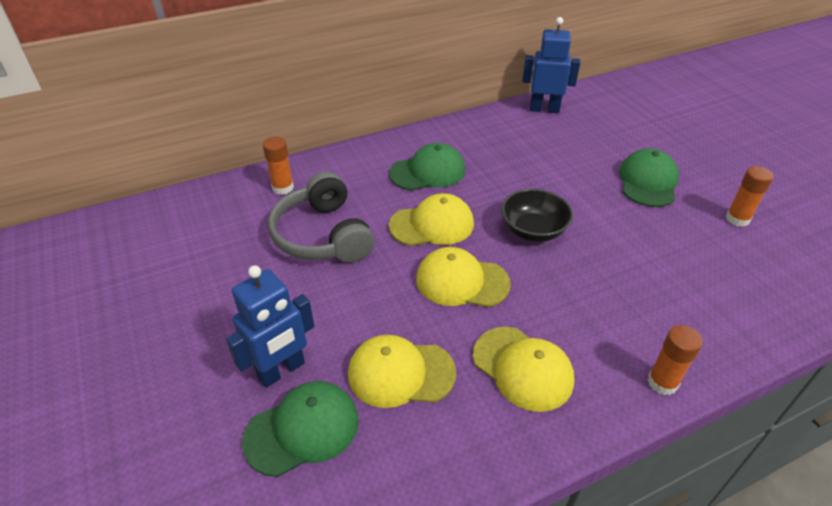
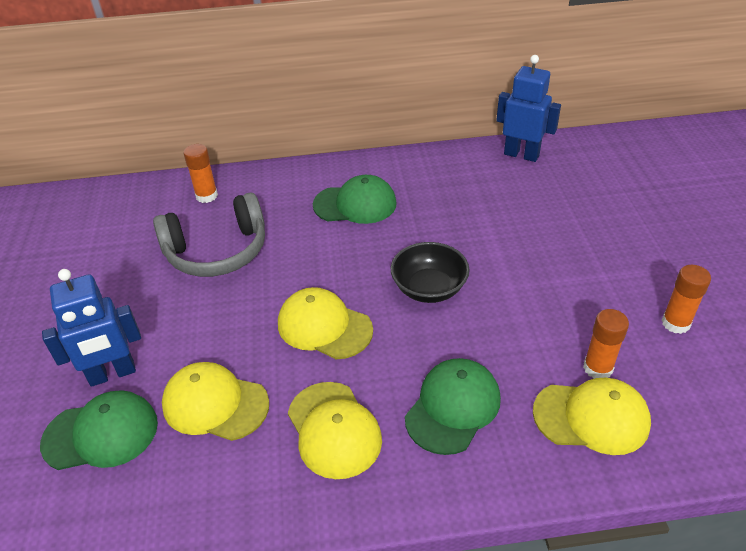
camera: 20 degrees right, 0 degrees up
(322, 235) = (217, 251): grey headphones -> grey headphones turned 105 degrees counterclockwise
(432, 225) = (328, 261): yellow cap -> yellow cap (591, 417)
(648, 182) = (592, 259): green cap -> green cap (453, 407)
(662, 382) = (471, 483): orange glue stick -> orange glue stick (598, 368)

